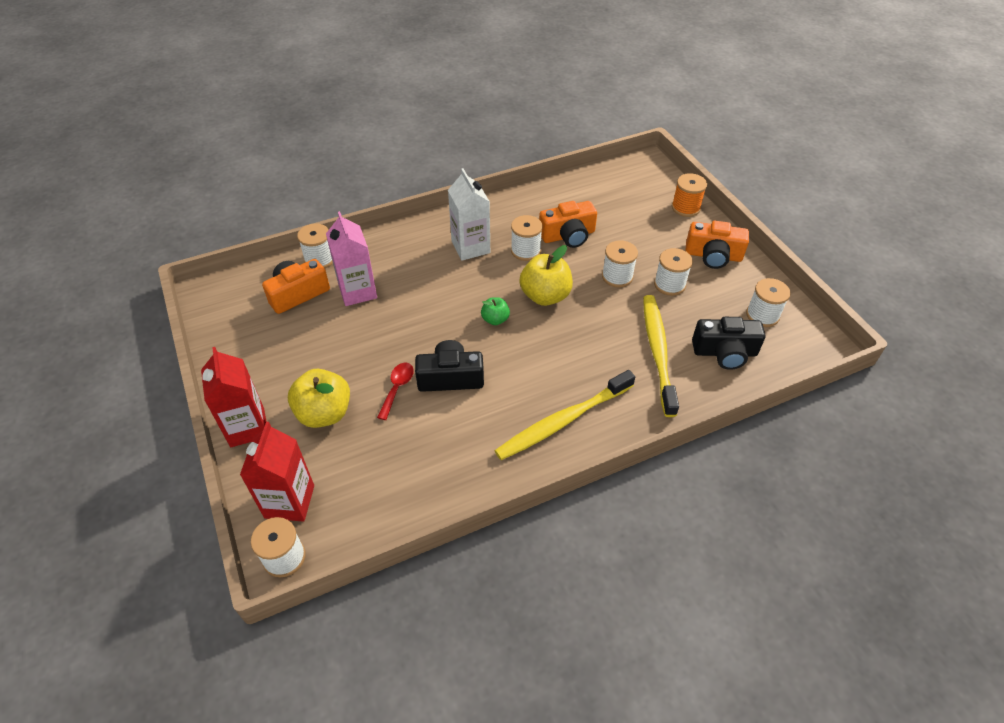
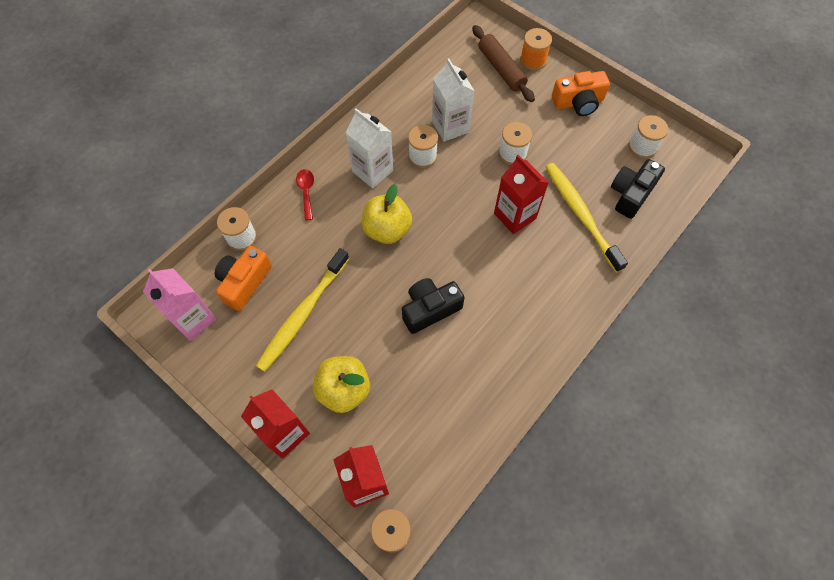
camera: 25 degrees left, 15 degrees up
(357, 291) = (298, 257): pink carton -> pink carton (193, 319)
(397, 388) = (391, 339): red spoon -> red spoon (306, 192)
(495, 319) = (435, 237): green apple -> none
(545, 296) = (464, 196): yellow apple -> yellow apple (387, 229)
(562, 421) = (541, 311): yellow toothbrush -> yellow toothbrush (302, 314)
(568, 235) = (450, 126): orange camera -> white carton
(586, 329) = (515, 216): none -> red carton
(648, 205) = (501, 69): none -> brown rolling pin
(669, 284) = (558, 145): white spool -> none
(724, 352) = (631, 194): black camera -> black camera turned 150 degrees clockwise

